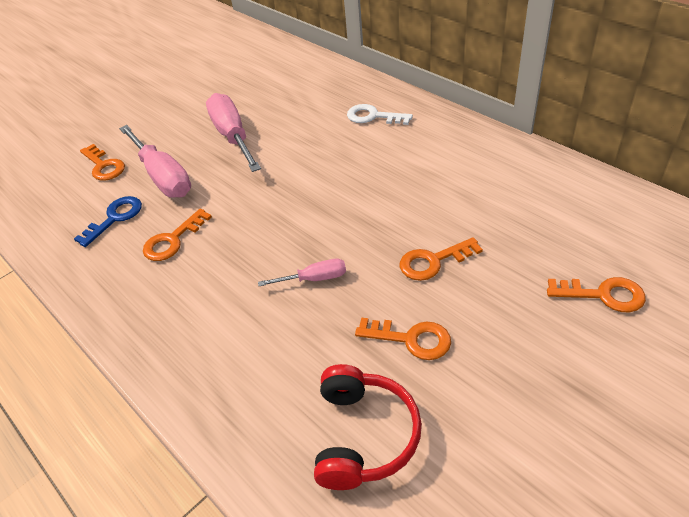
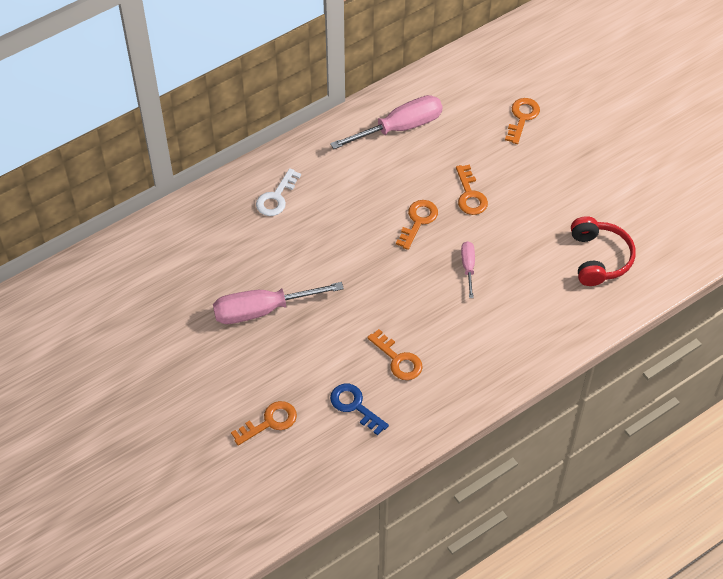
camera: 85 degrees left, 10 degrees up
(162, 176) = (306, 369): pink screwdriver -> pink screwdriver (399, 128)
(363, 435) = (599, 258): red headphones -> red headphones turned 75 degrees clockwise
(411, 339) = (534, 222): orange key -> orange key (418, 221)

